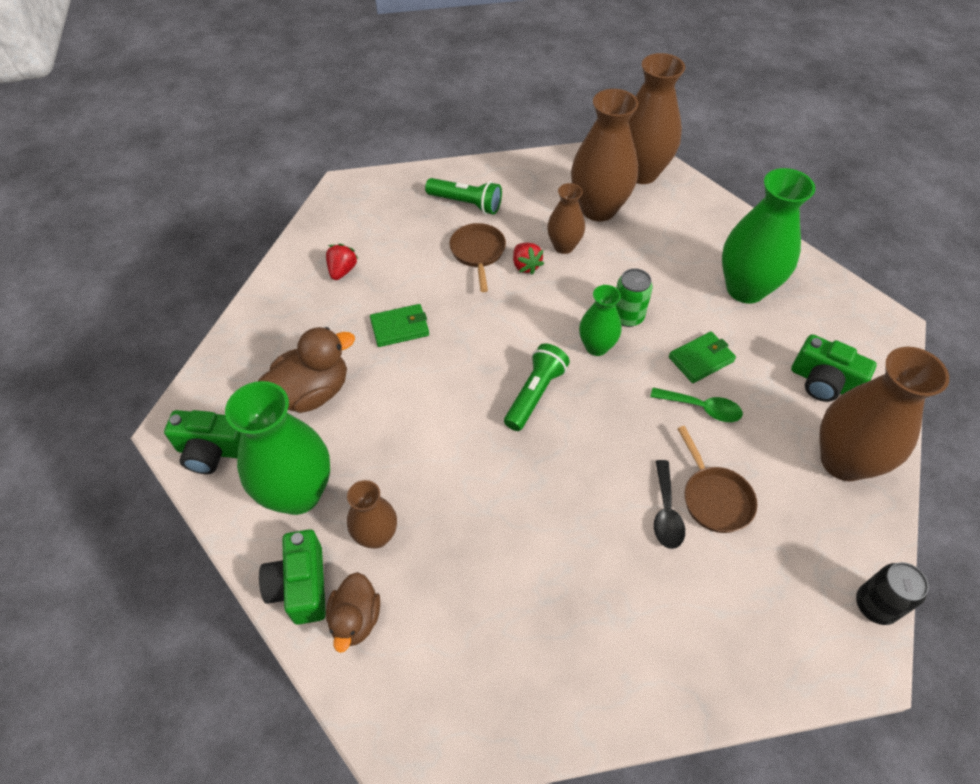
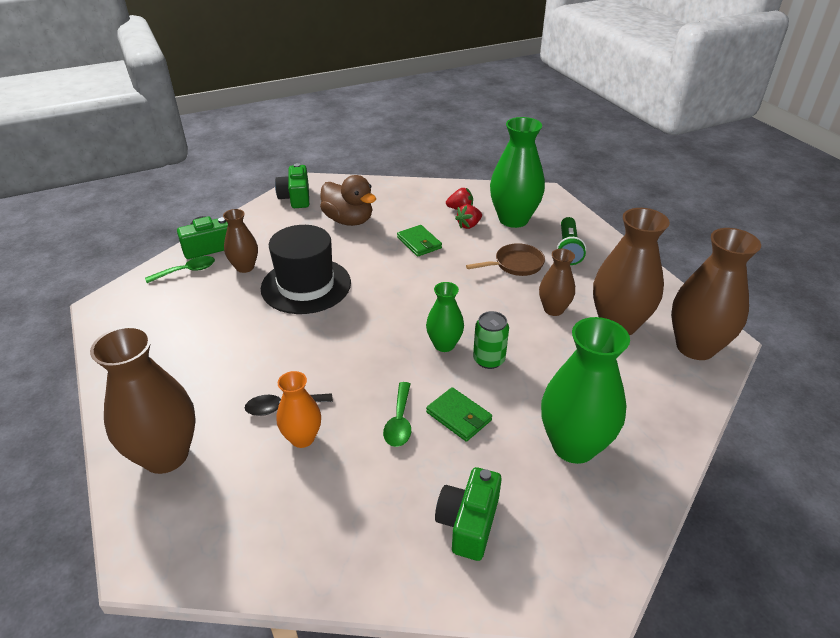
camera: 75 degrees right, 15 degrees down
(298, 493) = (271, 232): green vase -> green vase (513, 219)
(356, 619) = (187, 271): brown duck -> green spoon
(447, 463) = (306, 285): none -> black hat
(526, 266) = (516, 291): red strawberry -> red strawberry (469, 225)
(535, 394) = (381, 317): green flashlight -> none
(714, 498) = (302, 438): brown pan -> orange vase
(843, 461) = (366, 543): brown vase -> brown vase (166, 455)
(875, 605) = (200, 571): black can -> none

